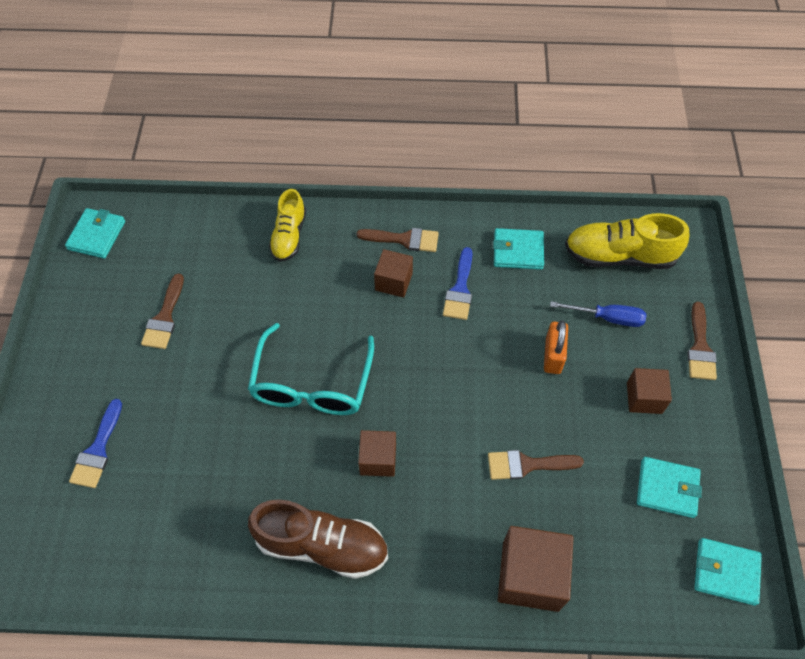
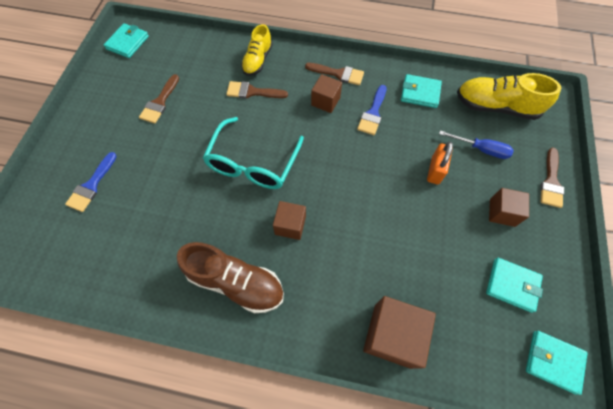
camera: 10 degrees right, 5 degrees up
(527, 465) = (403, 248): brown brush -> brown brush (252, 92)

